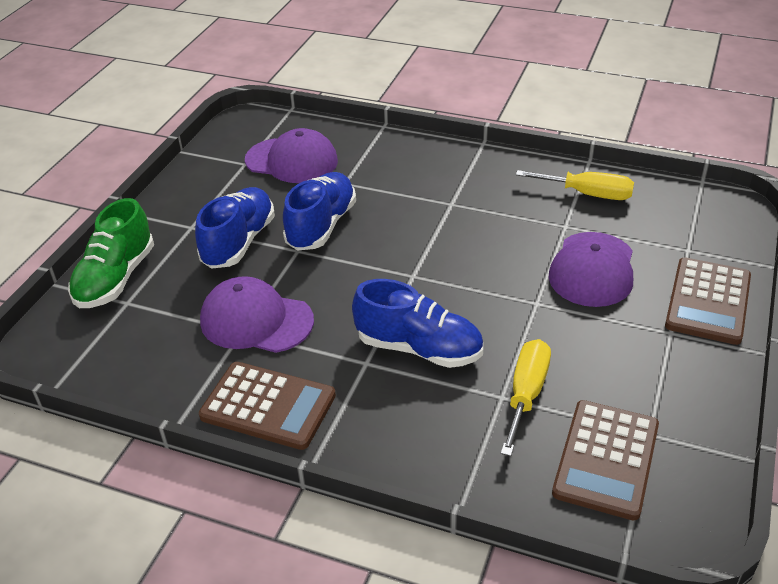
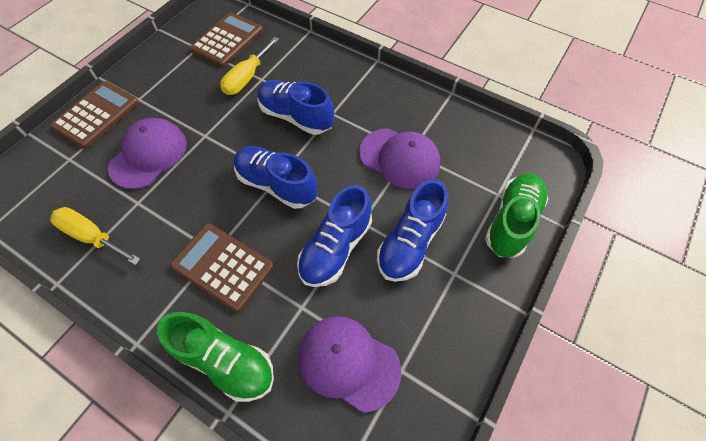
camera: 170 degrees left, 20 degrees up
(268, 406) = (396, 96): brown calculator -> brown calculator (223, 266)
(399, 146) = (225, 360): none -> green shoe
(411, 267) = (276, 184): none -> blue shoe

